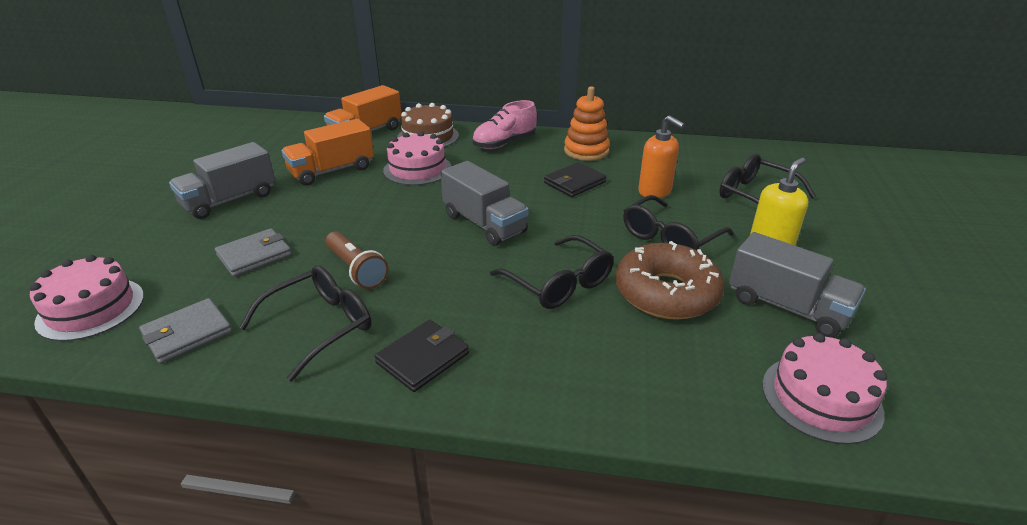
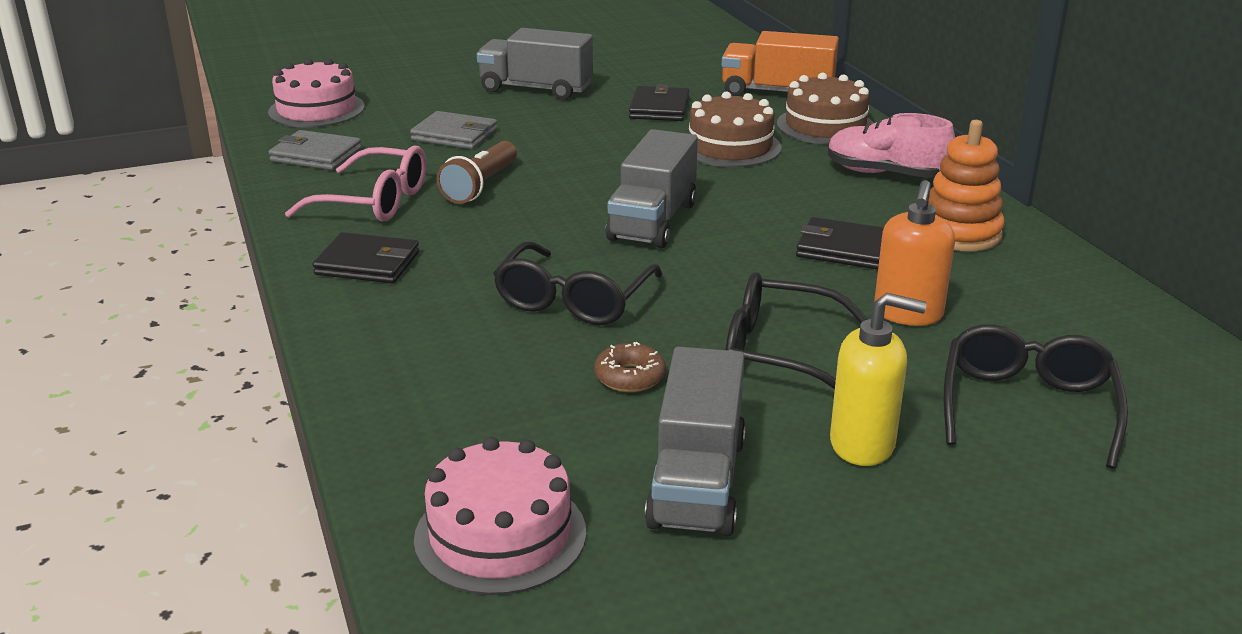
camera: 60 degrees right, 5 degrees down
(320, 326) = (374, 202): black glasses -> pink glasses
(332, 171) = (659, 108): orange truck -> black wallet
(417, 169) = (730, 147): pink cake -> brown cake
(666, 293) = (630, 377): brown donut -> brown donut, size x0.44

